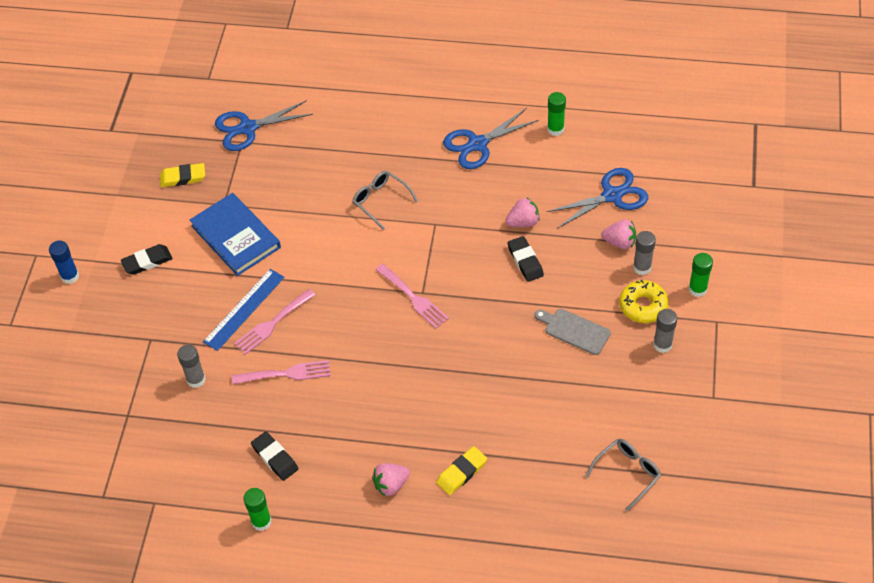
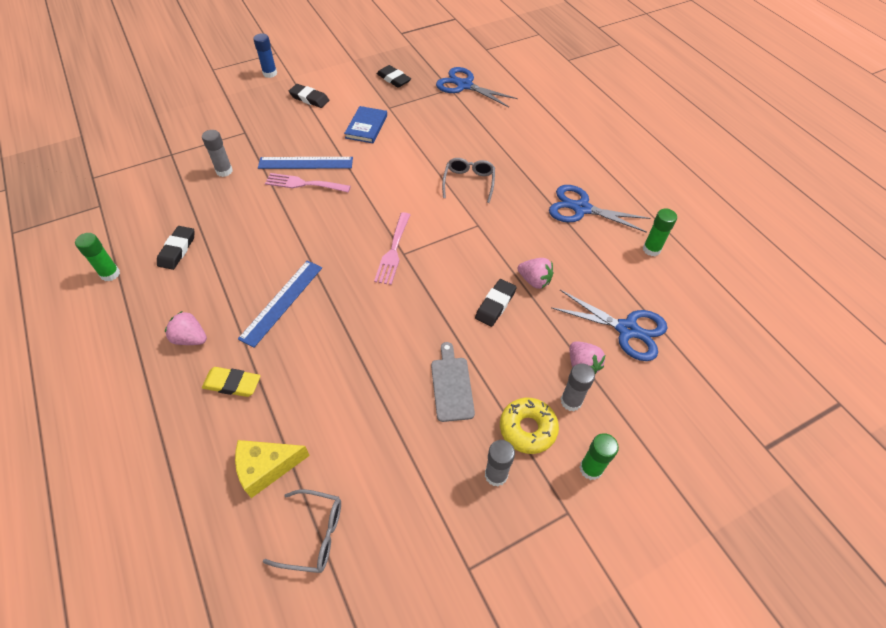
camera: 50 degrees right, 0 degrees up
(183, 177) = (393, 79): yellow eraser -> black eraser
(236, 236) = (366, 127): blue book -> blue book, size x0.64
(286, 373) = (263, 215): pink fork -> none
(404, 403) = (282, 302): none -> blue ruler
(554, 480) = (266, 468): none -> yellow cheese

